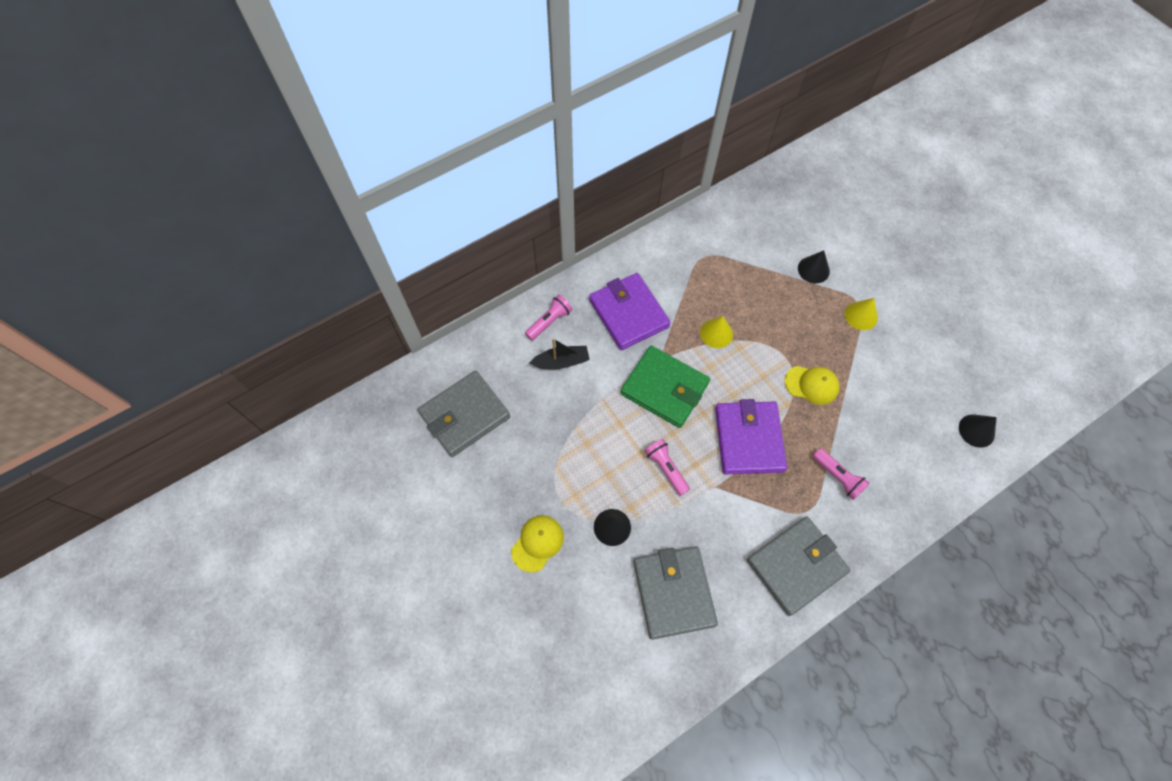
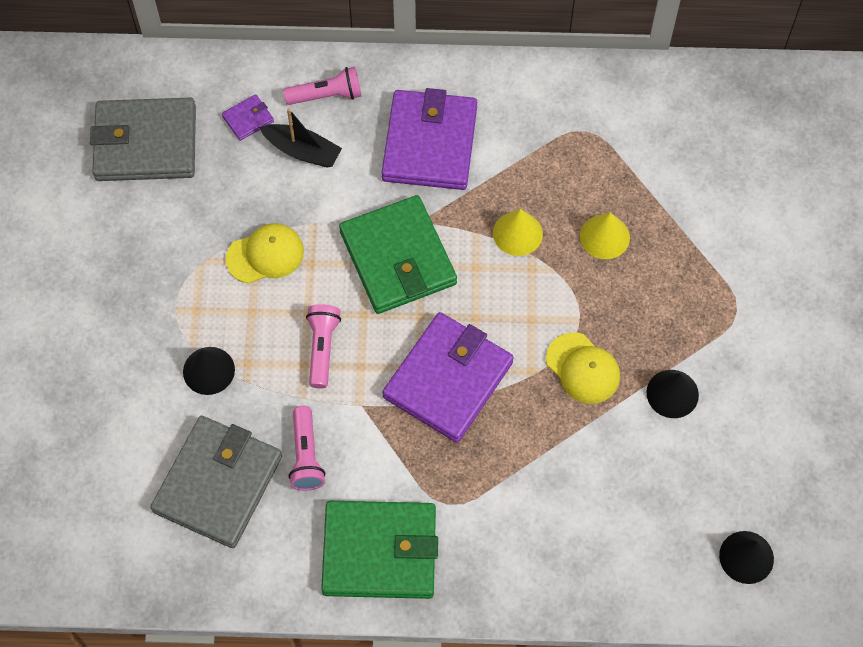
camera: 35 degrees right, 0 degrees up
(515, 363) = (248, 119): none -> purple wallet
(537, 543) = (115, 333): yellow cap -> yellow cap (265, 255)
(796, 566) = (379, 552): grey wallet -> green wallet
(813, 269) = (714, 233): black cone -> black cone (672, 393)
(838, 477) = (518, 492): pink flashlight -> pink flashlight (306, 456)
(861, 315) = (725, 327): yellow cone -> yellow cone (604, 236)

